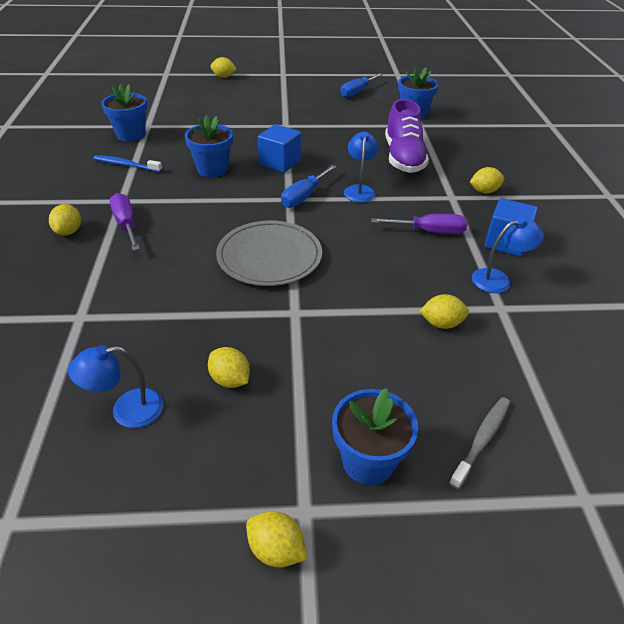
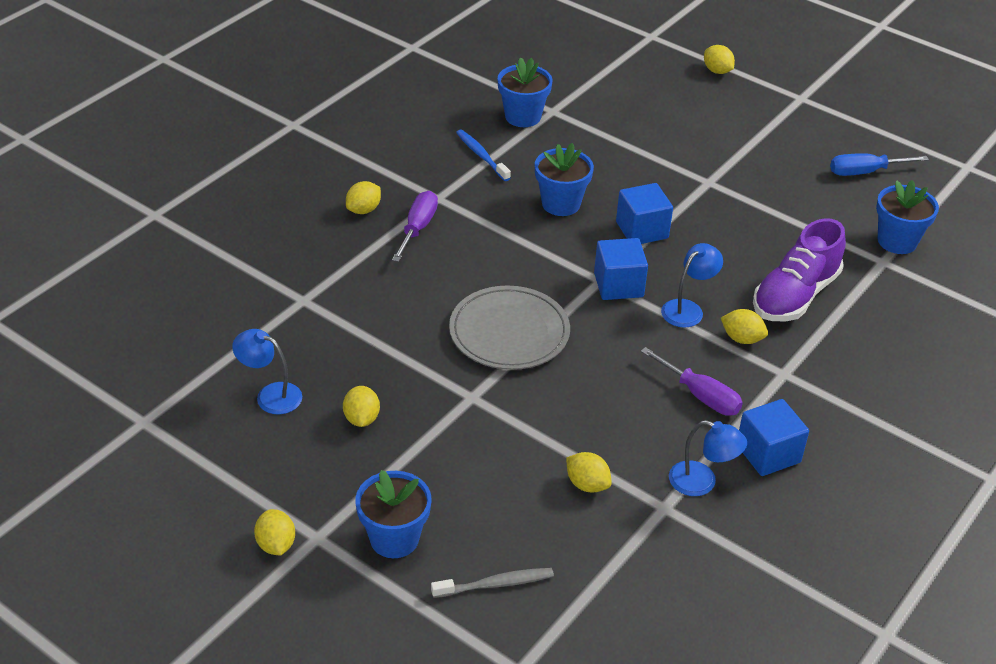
camera: 40 degrees right, 0 degrees up
(304, 196) = (618, 285): blue screwdriver -> blue cube
(484, 191) = (833, 387): yellow lemon -> yellow lemon (742, 339)

